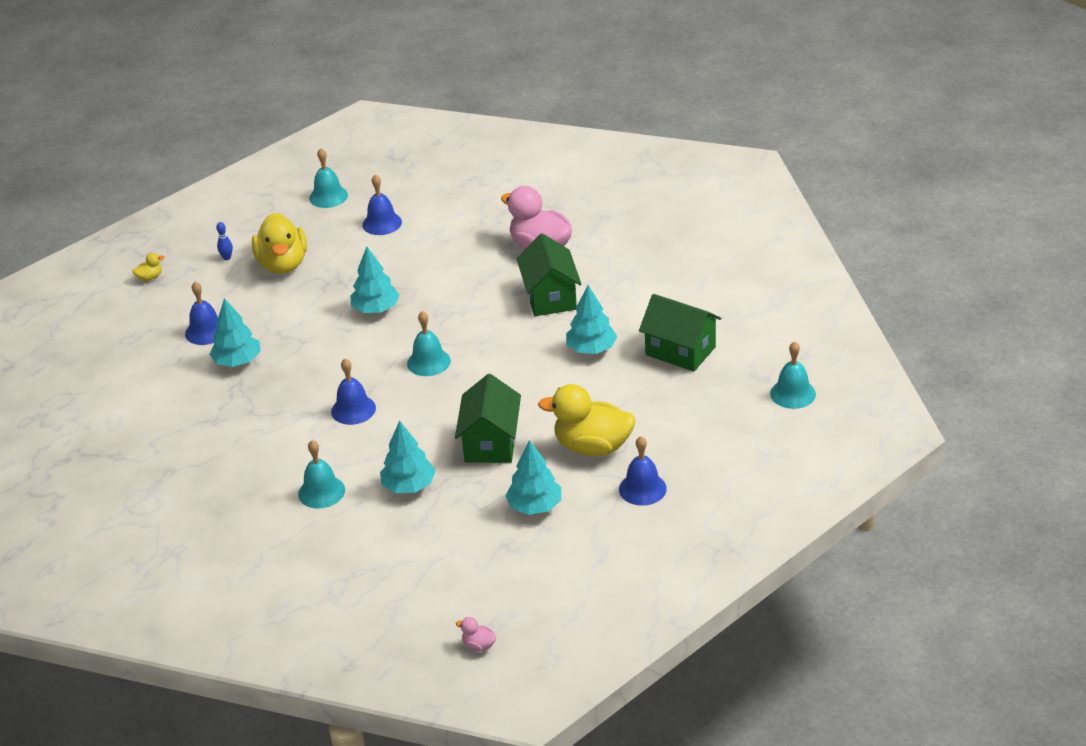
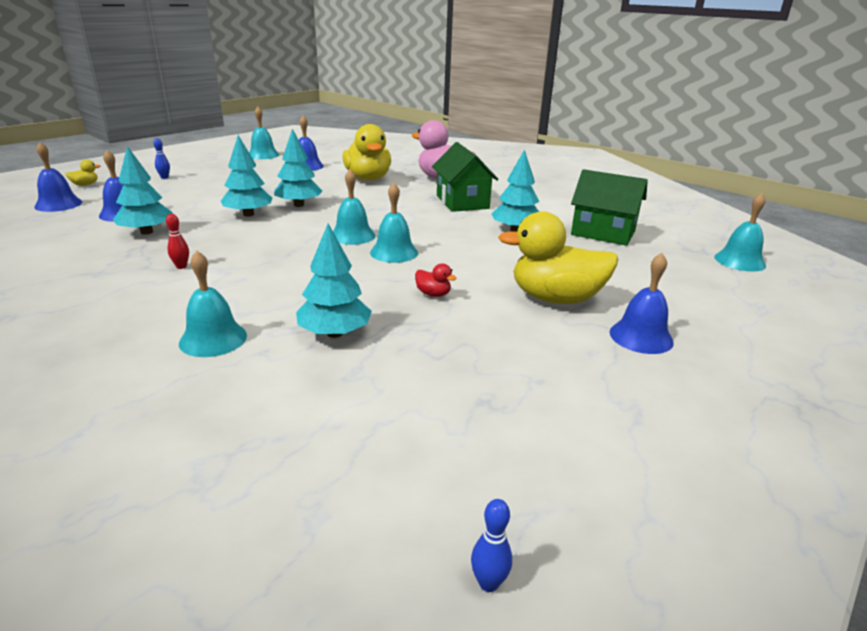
camera: 10 degrees left, 10 degrees down
(280, 411) = (181, 266): none -> red bowling pin
(283, 264) = (215, 181): yellow duck -> yellow duck (368, 179)
(353, 409) = (268, 266): blue bell -> blue bell (58, 204)
(465, 387) = (394, 252): none -> turquoise bell
(479, 645) = (488, 583): pink duck -> blue bowling pin
(491, 443) = (433, 294): green house -> red duck
(534, 506) = (510, 355): turquoise tree -> turquoise tree (248, 214)

